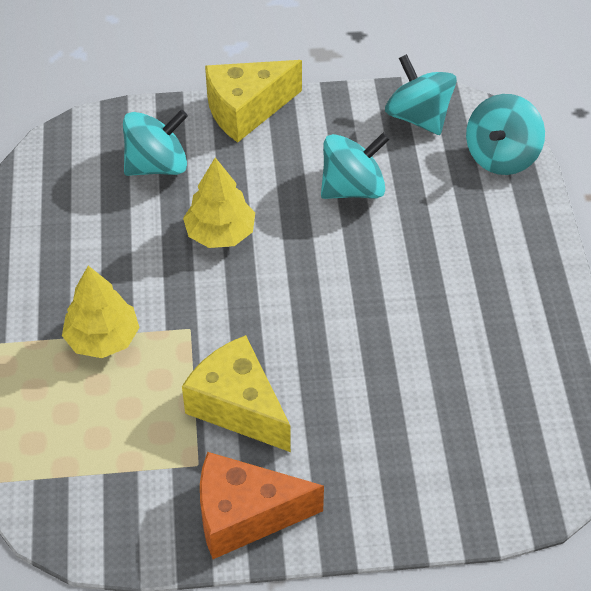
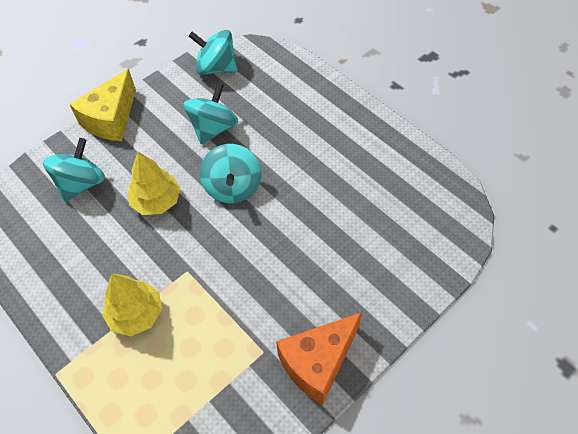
camera: 35 degrees left, 5 degrees up
(238, 407) = (257, 299): yellow cheese -> none
(501, 156) = (279, 64): turquoise spinning top -> turquoise spinning top (233, 187)

